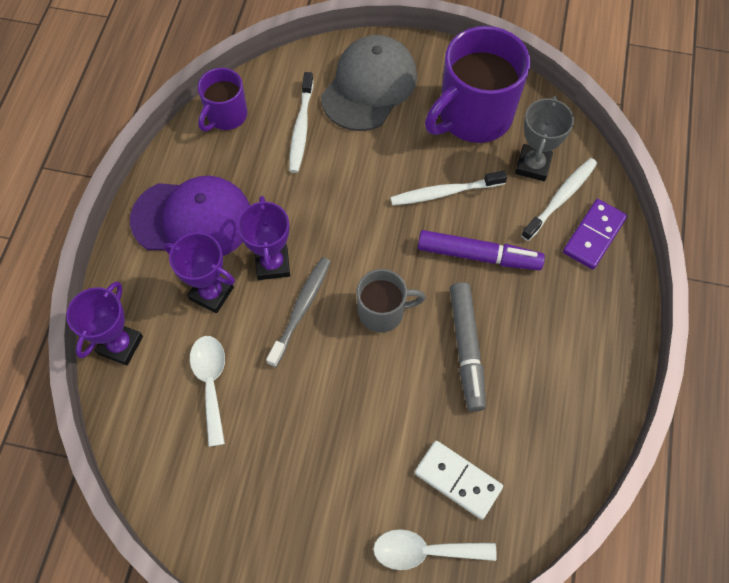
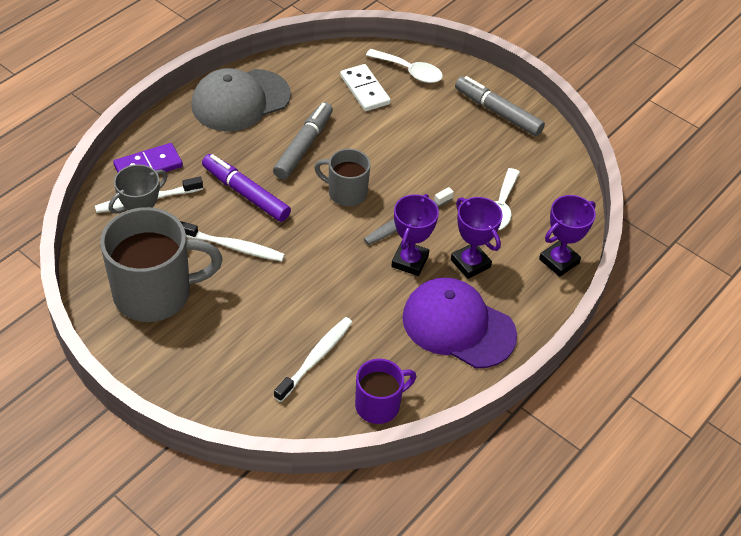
camera: 155 degrees left, 15 degrees down
(277, 541) = (498, 112): none -> grey marker
(369, 86) = (224, 366): grey cap -> grey cap (240, 100)
(473, 116) = (155, 293): purple mug -> grey mug

